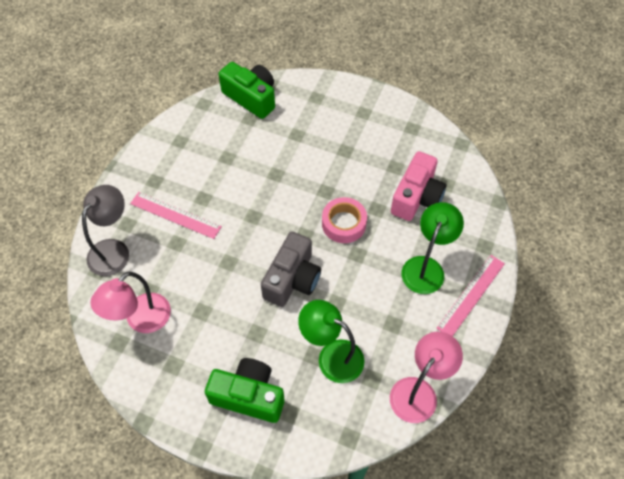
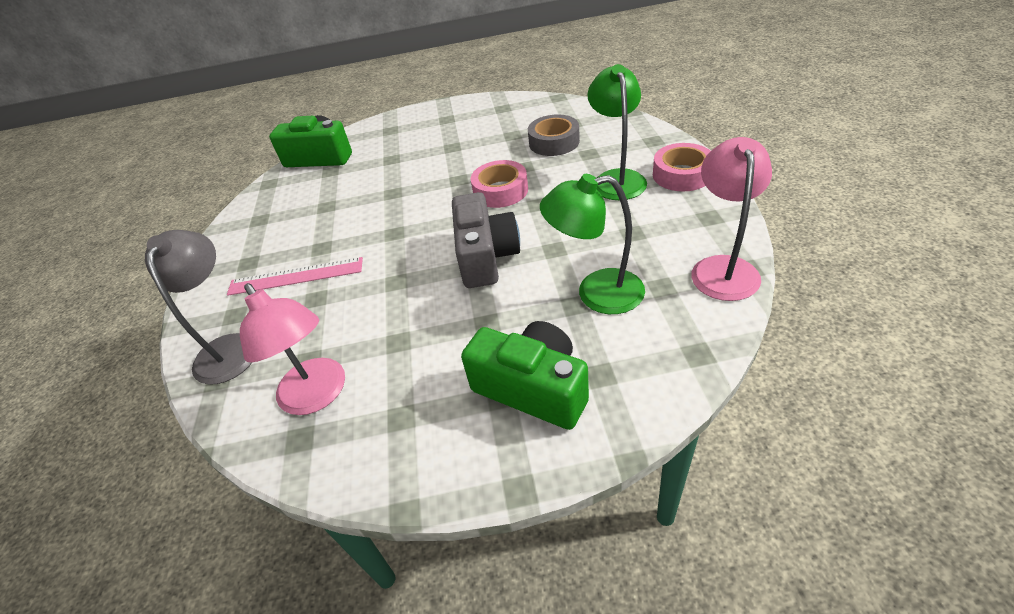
camera: 25 degrees left, 15 degrees down
(141, 320) = (318, 396): pink lamp -> pink lamp turned 45 degrees counterclockwise
(249, 396) = (533, 388): green camera -> green camera turned 45 degrees clockwise
(416, 197) = (554, 142): pink camera -> grey tape
(471, 295) = (682, 174): pink ruler -> pink tape

